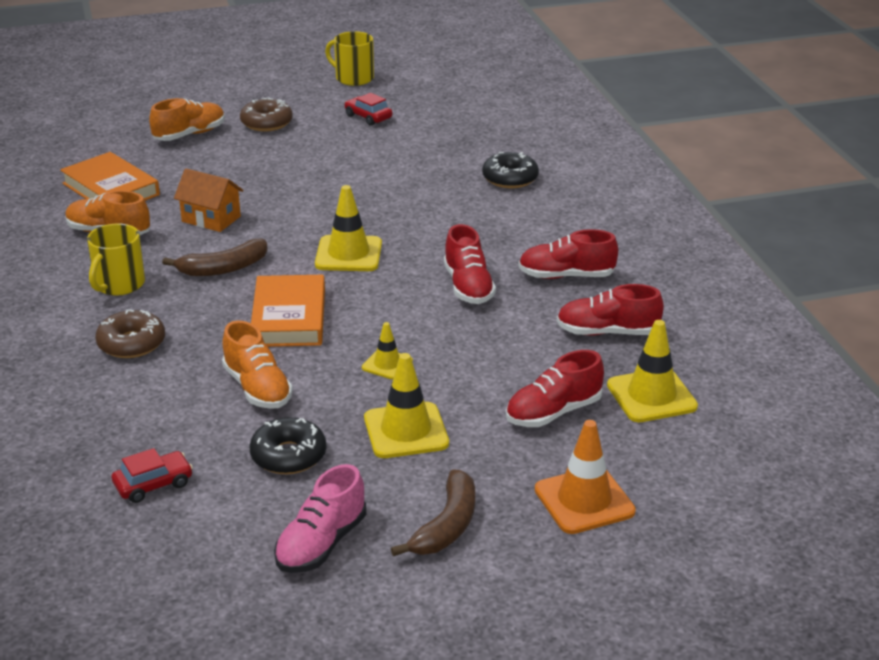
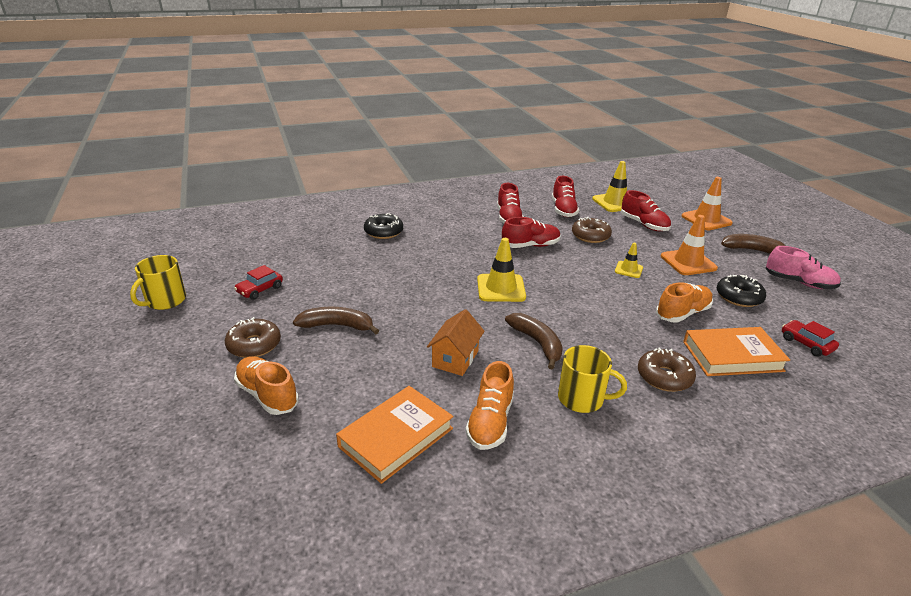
camera: 95 degrees left, 0 degrees up
(288, 158) = (337, 326): none -> brown banana
(289, 318) = (594, 307): orange book -> orange book (732, 356)
(406, 431) = (688, 262): yellow traffic cone -> orange traffic cone
(503, 346) = (590, 236): none -> brown donut

